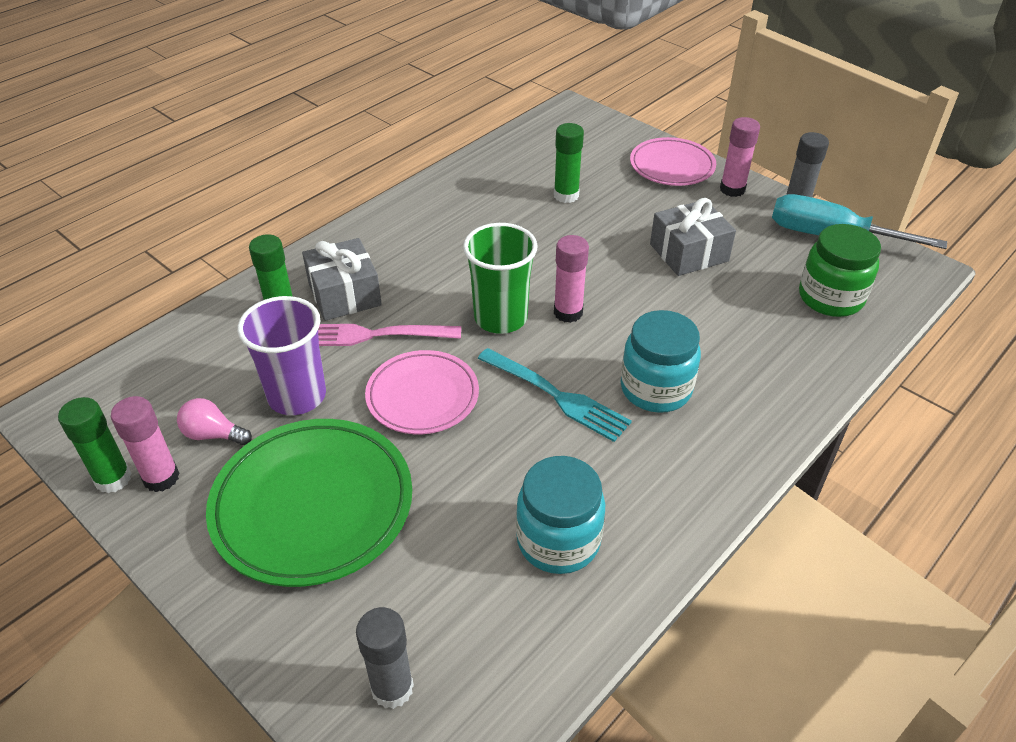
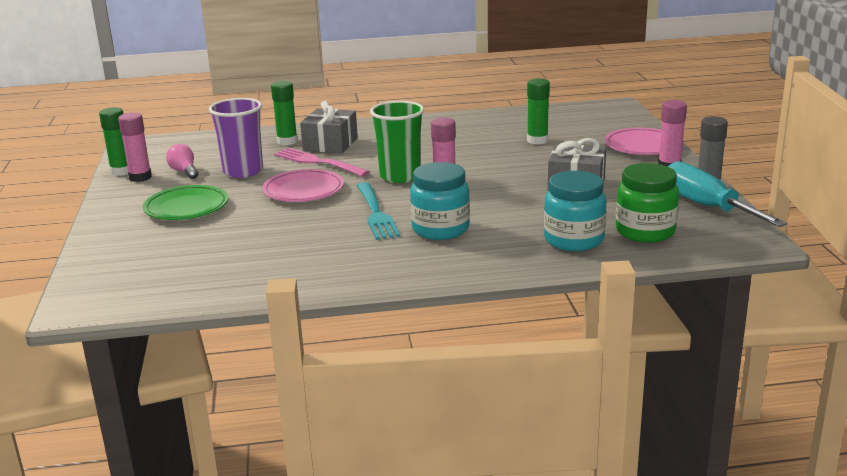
camera: 40 degrees right, 20 degrees down
(313, 505) = (186, 207): green plate -> green plate, size x0.63
(392, 688) = (119, 273): grey glue stick -> none
(558, 541) = (278, 260): turquoise jar -> turquoise jar (574, 240)

